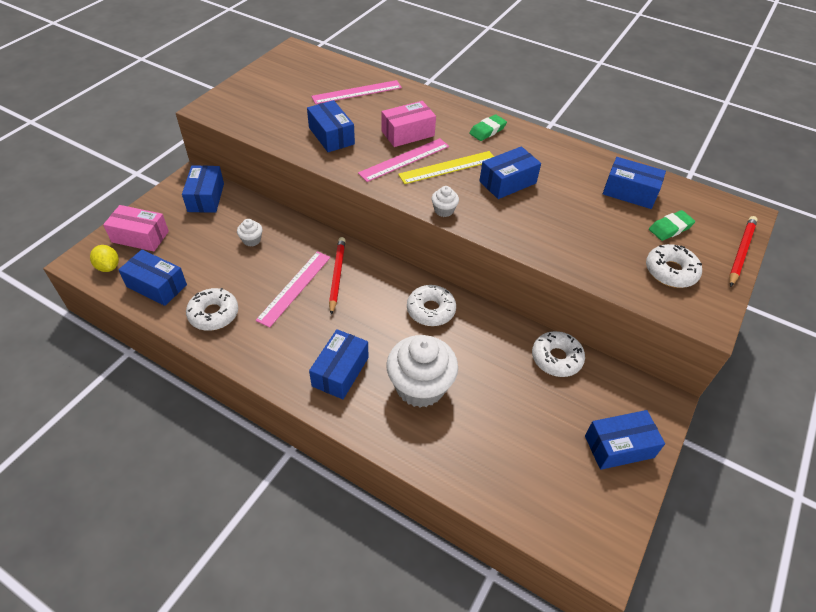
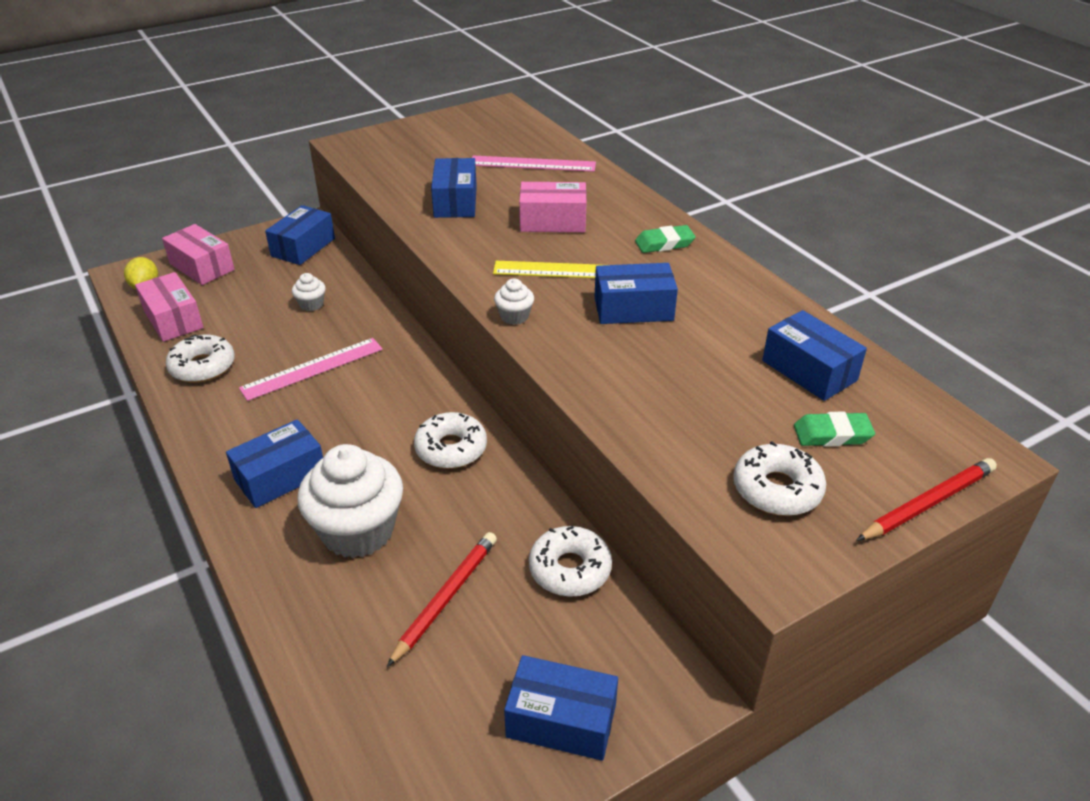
camera: 30 degrees right, 10 degrees down
(157, 286) = (173, 319): blue box -> pink box
(337, 275) = (372, 371): red pencil -> red pencil (446, 597)
(404, 159) = (520, 248): pink ruler -> none

